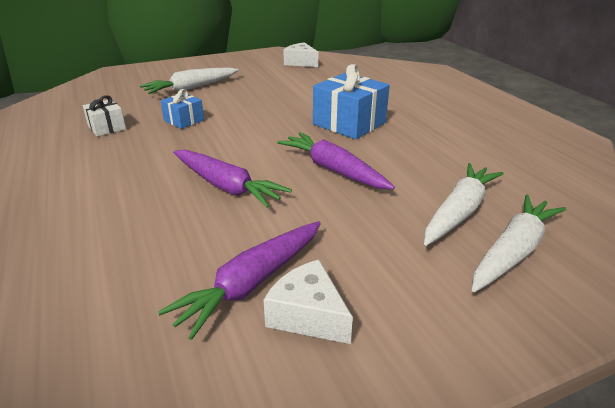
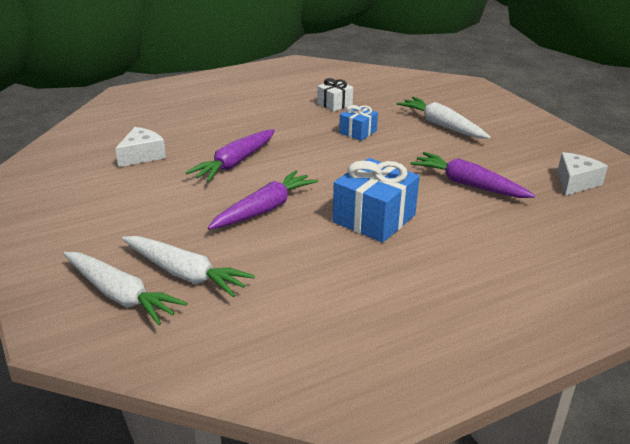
camera: 85 degrees right, 0 degrees up
(252, 283) = (114, 182): purple carrot -> purple carrot (468, 184)
(308, 315) = (79, 202): white cheese -> white cheese (142, 155)

